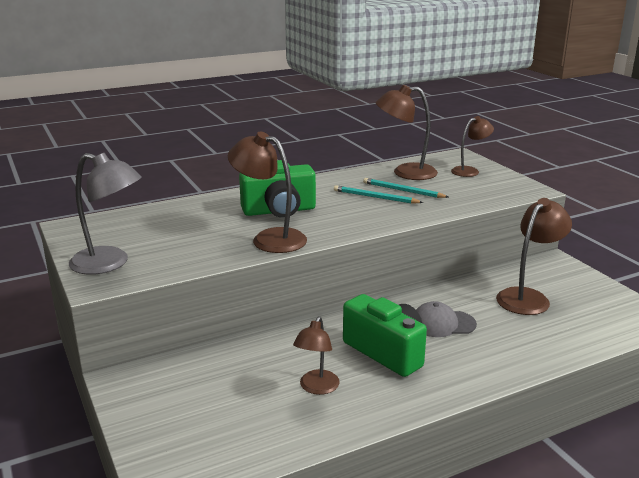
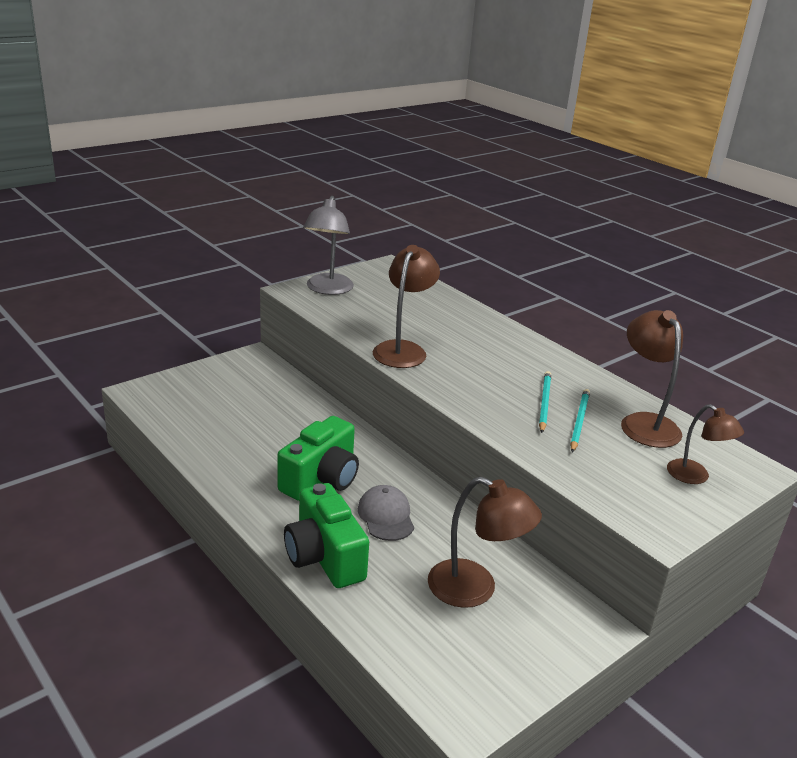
camera: 75 degrees right, 5 degrees up
(279, 211) = (470, 349): green camera -> green camera (324, 557)
(316, 388) = (256, 443): brown lamp -> none

